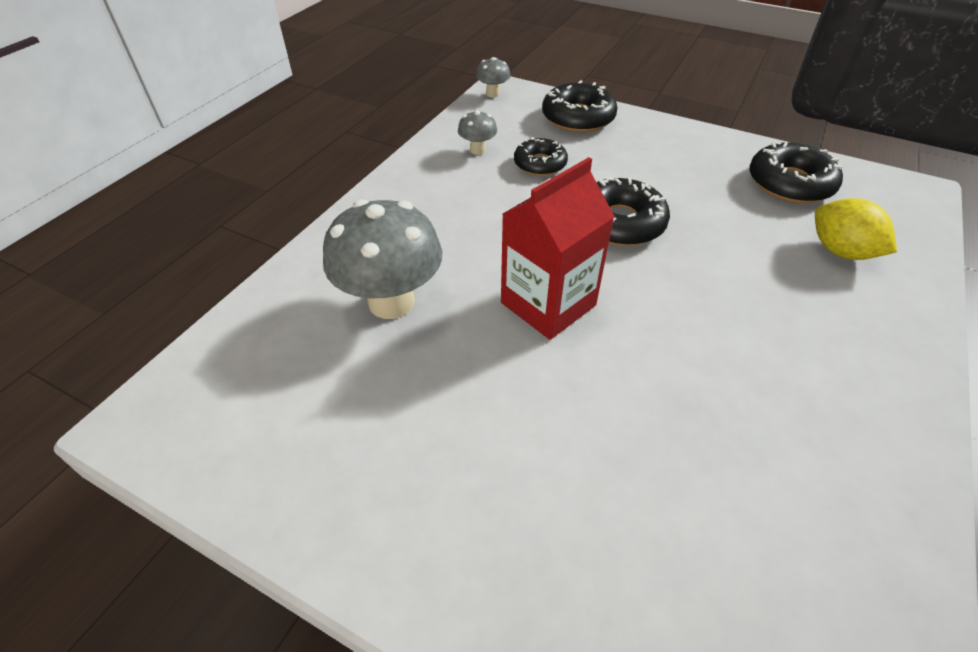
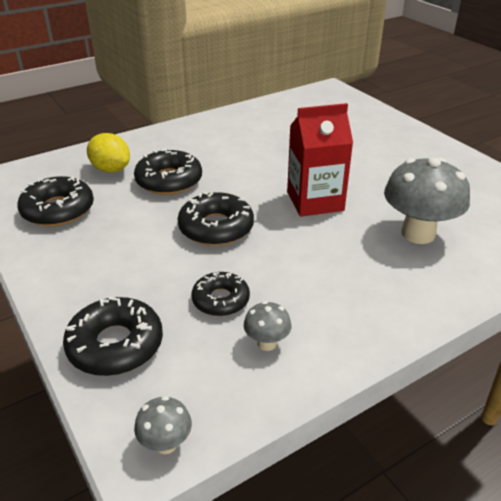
camera: 150 degrees left, 10 degrees down
(752, 263) = (169, 181): none -> black donut
(840, 251) = (111, 169): yellow lemon -> yellow lemon turned 45 degrees counterclockwise

